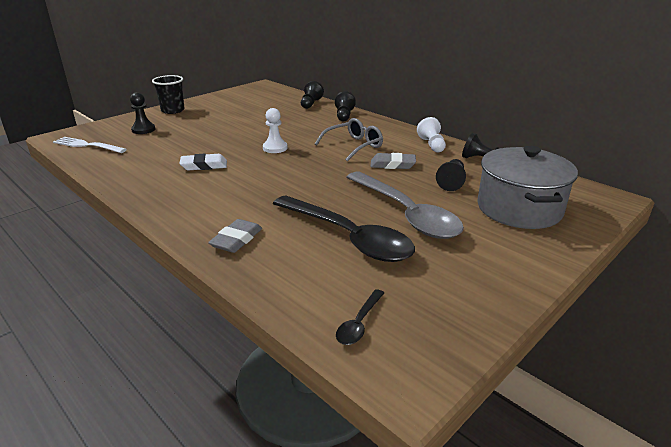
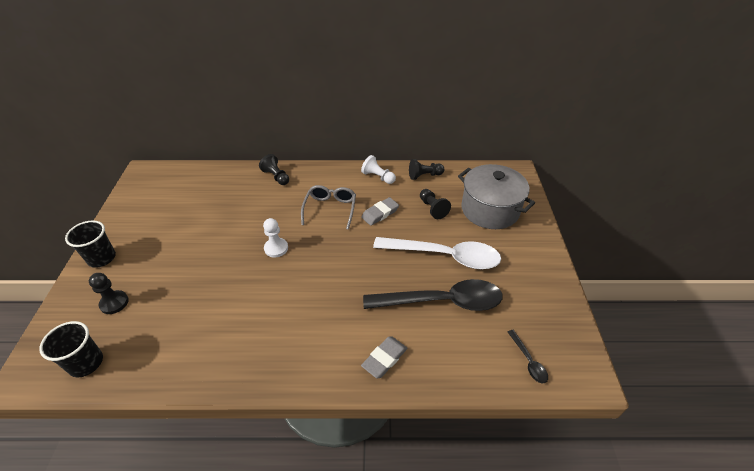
camera: 45 degrees left, 15 degrees up
(87, 145) = (86, 363): white fork -> black cup
(204, 165) = (248, 307): white eraser -> none
(236, 240) = (384, 359): grey eraser -> grey eraser turned 60 degrees clockwise
(310, 104) = (227, 175): black pawn -> none
(406, 214) = (444, 256): grey spoon -> white spoon

